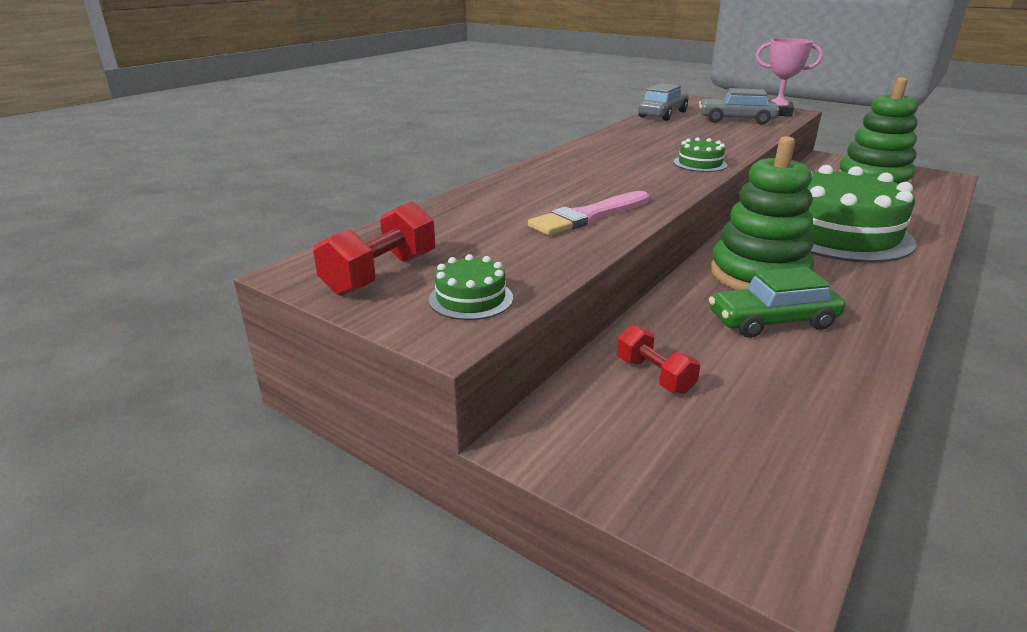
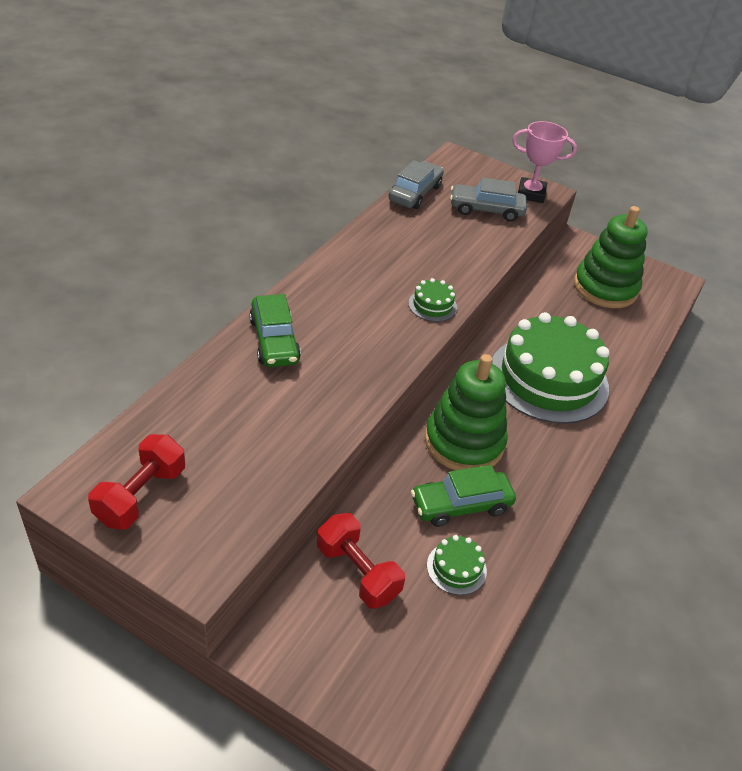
camera: 10 degrees left, 15 degrees up
(471, 298) = (215, 529): green cake -> green cake (456, 568)
(534, 183) = (274, 341): none -> green car
(588, 216) = (319, 403): pink brush -> none
(654, 375) = (357, 572): red dumbbell -> red dumbbell, size x1.51

